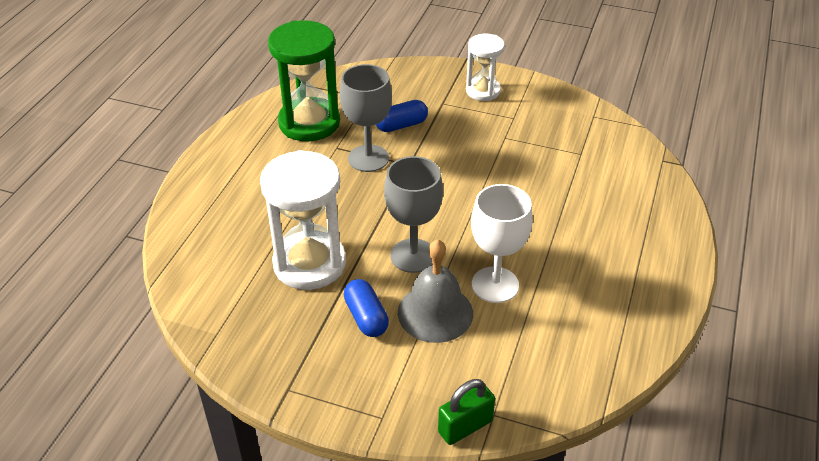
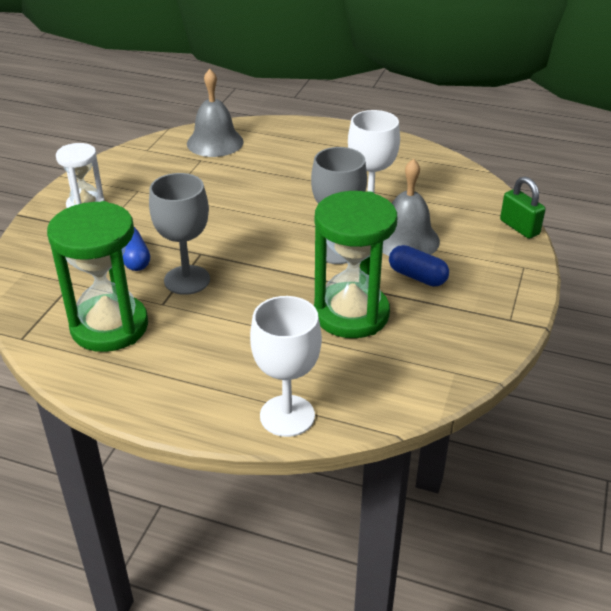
camera: 90 degrees left, 5 degrees down
(187, 222) = (287, 416): none -> white goblet
(309, 263) = (351, 314): white hourglass -> green hourglass
(366, 317) = (417, 276): blue capsule -> blue capsule turned 60 degrees clockwise
(620, 161) = (215, 142): none -> grey bell

